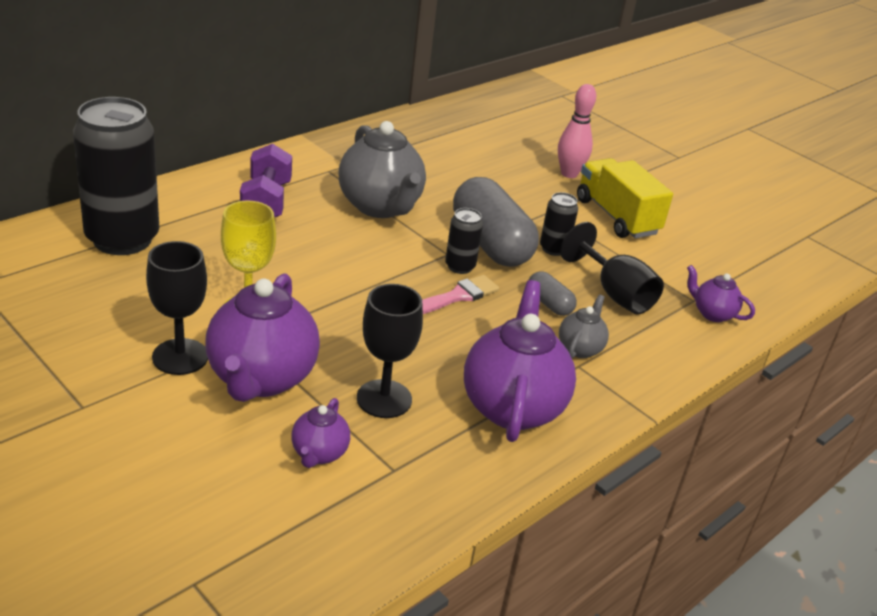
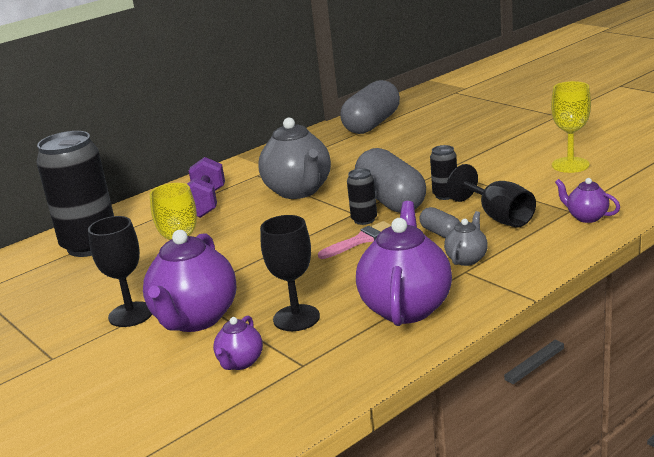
camera: 10 degrees right, 10 degrees down
(465, 122) = (372, 124): none -> grey capsule
(569, 174) = (460, 143): pink bowling pin -> none
(616, 217) = (501, 165): yellow truck -> none
(694, 234) = (570, 165): none -> yellow goblet

